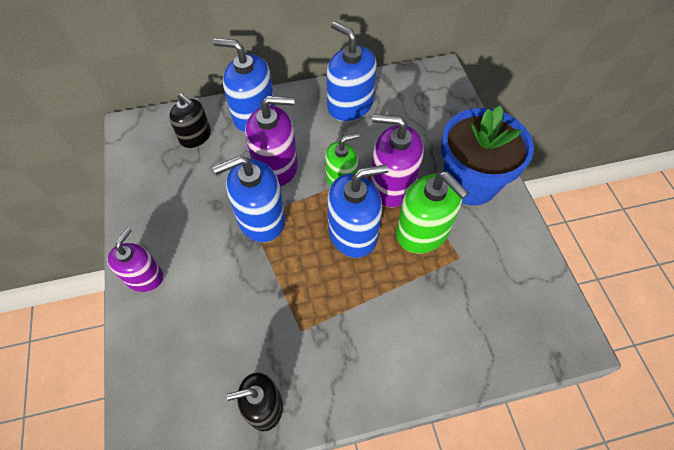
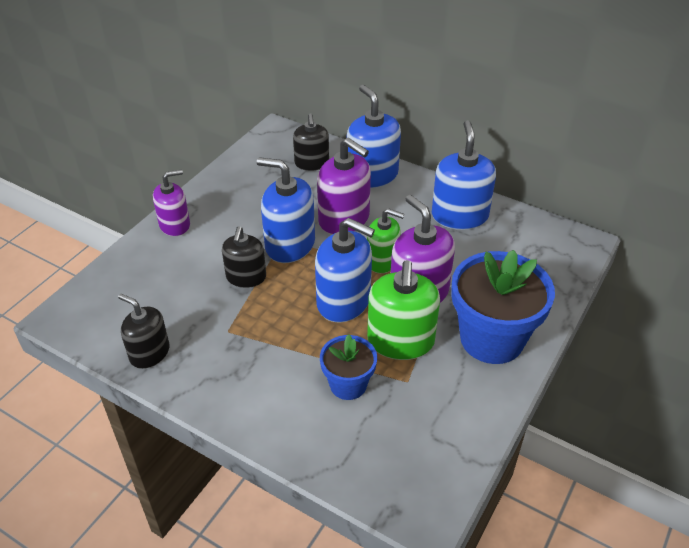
camera: 45 degrees right, 15 degrees down
(260, 273) = (246, 277): none -> black soap dispenser
(430, 294) = (348, 385): none -> blue flower pot

